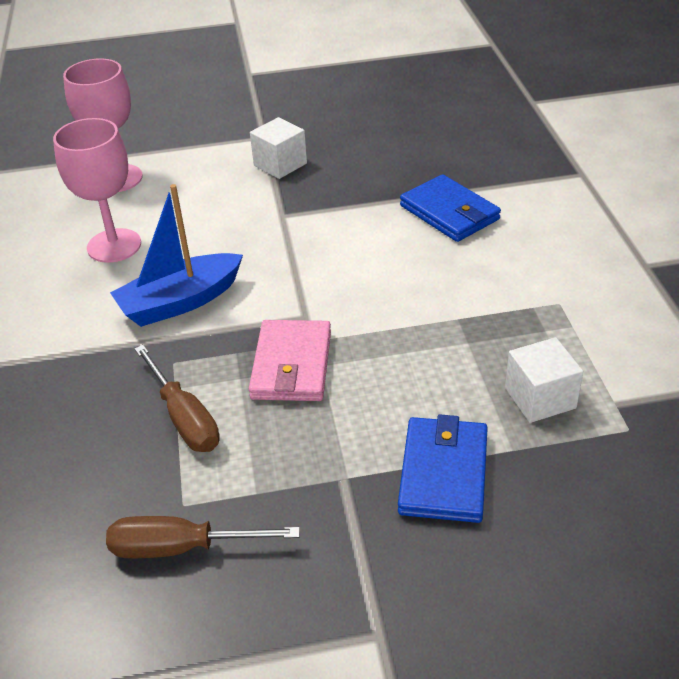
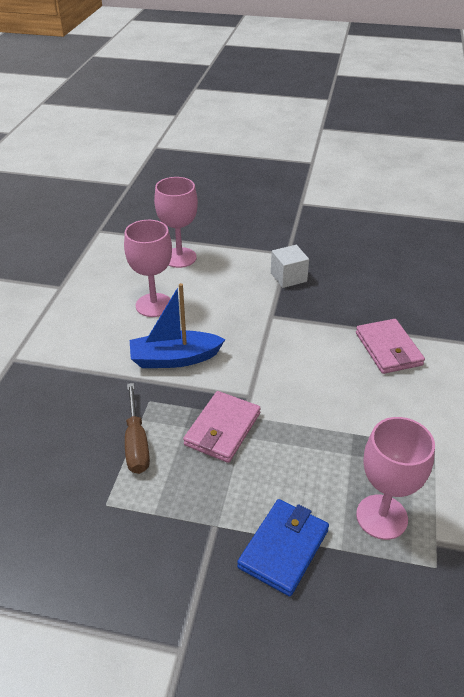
camera: 20 degrees right, 0 degrees up
(181, 548) = (90, 534): brown screwdriver -> none
(449, 213) = (388, 349): blue wallet -> pink wallet
(540, 398) = (381, 517): white cube -> pink goblet

